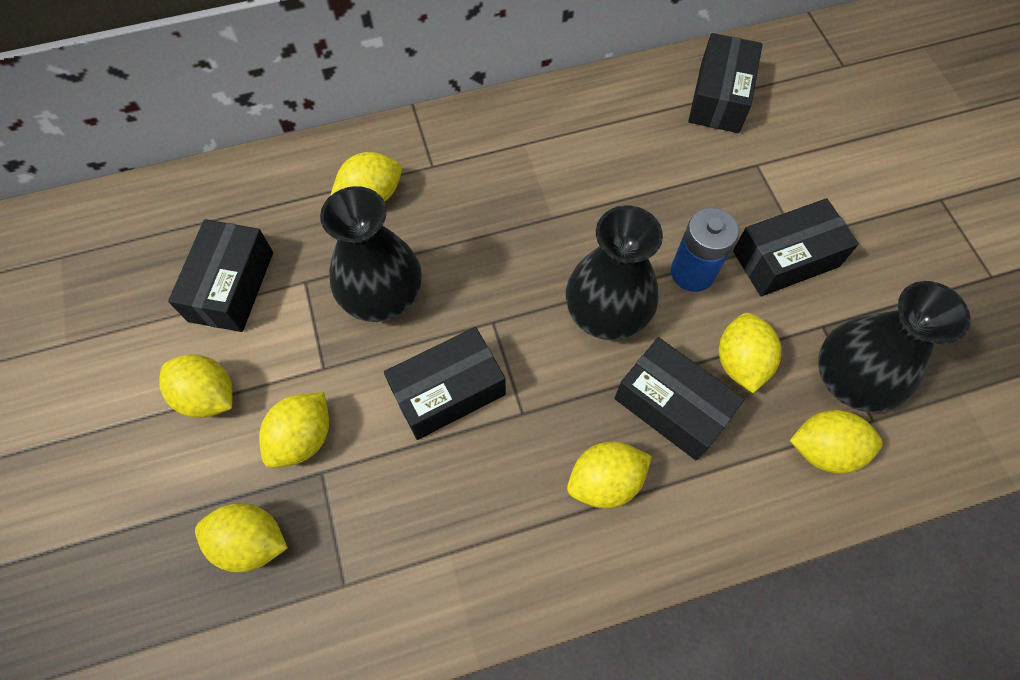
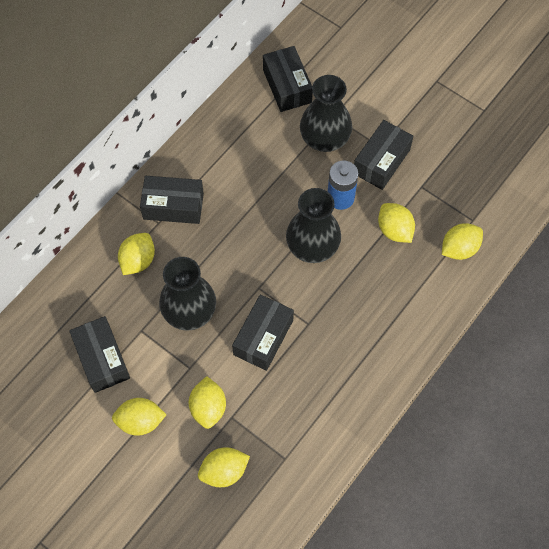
camera: 35 degrees left, 0 degrees up
(605, 481) = (370, 330): yellow lemon -> none
(671, 406) = (377, 273): black box -> black box (173, 206)
(851, 379) = (450, 206): black vase -> black vase (324, 138)

